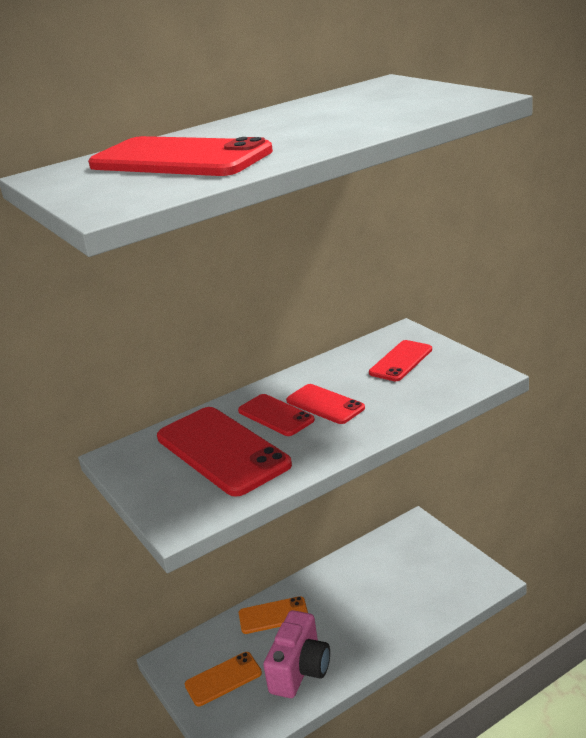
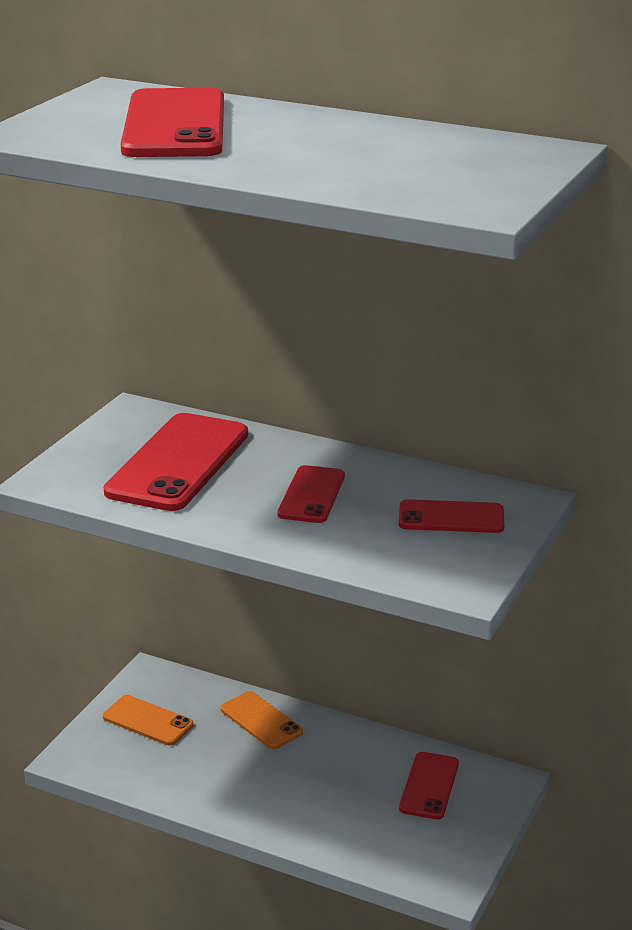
camera: 55 degrees right, 0 degrees up
(275, 415) = (267, 472): red phone -> red phone (429, 786)
(300, 670) = (194, 771): pink camera -> none

